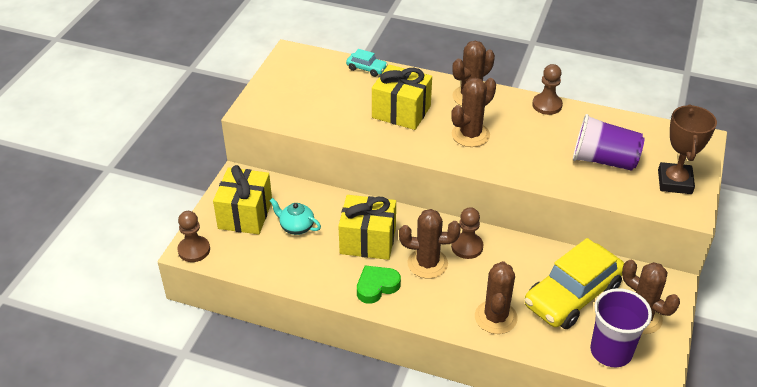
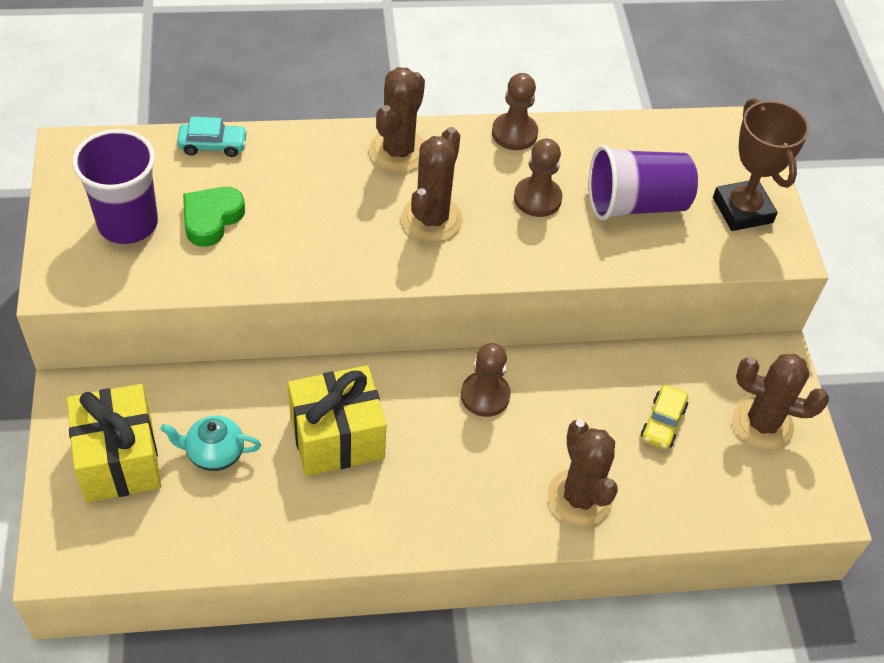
camera: 30 degrees left, 10 degrees up
(194, 250) = (66, 556): brown pawn -> brown pawn (537, 198)
(376, 286) = (389, 512): green heart -> green heart (211, 219)
(401, 112) = (308, 209): yellow gift -> none
(427, 263) = (443, 444): brown cactus -> none
(572, 296) = (663, 423): yellow car -> yellow car, size x0.43
(611, 351) = (751, 491): purple cup -> purple cup (128, 223)

